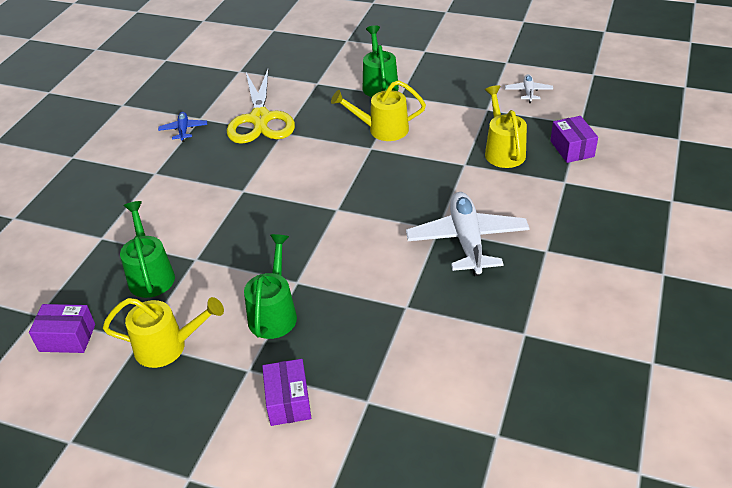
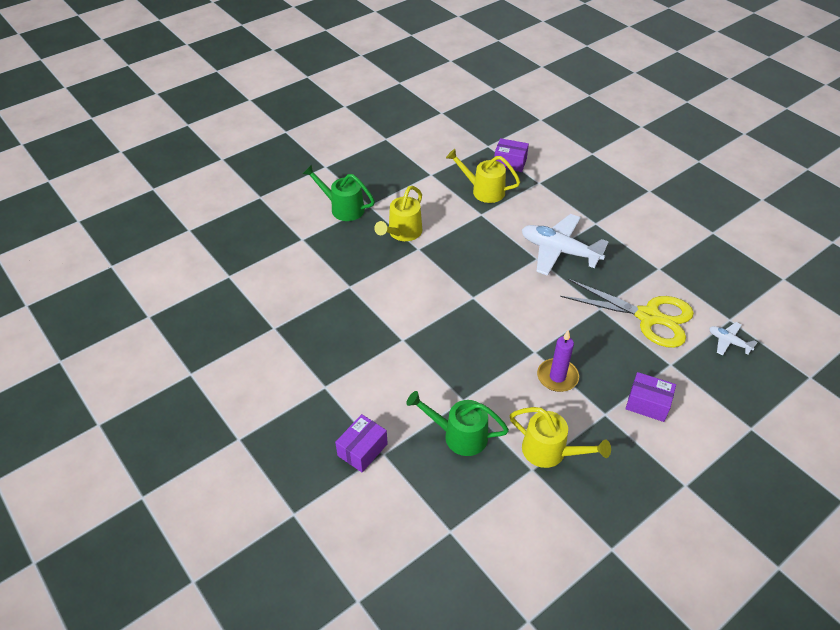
camera: 60 degrees left, 5 degrees up
(67, 338) = (495, 517): purple box -> purple box (362, 450)
(168, 346) = (551, 452): yellow watering can -> yellow watering can turned 90 degrees clockwise
(183, 130) = (280, 345): blue plane -> none
(260, 119) = (316, 291): yellow scissors -> yellow scissors (648, 317)
(274, 312) = (557, 377): green watering can -> purple candle
(528, 92) = (431, 148): white plane -> white plane (728, 342)

